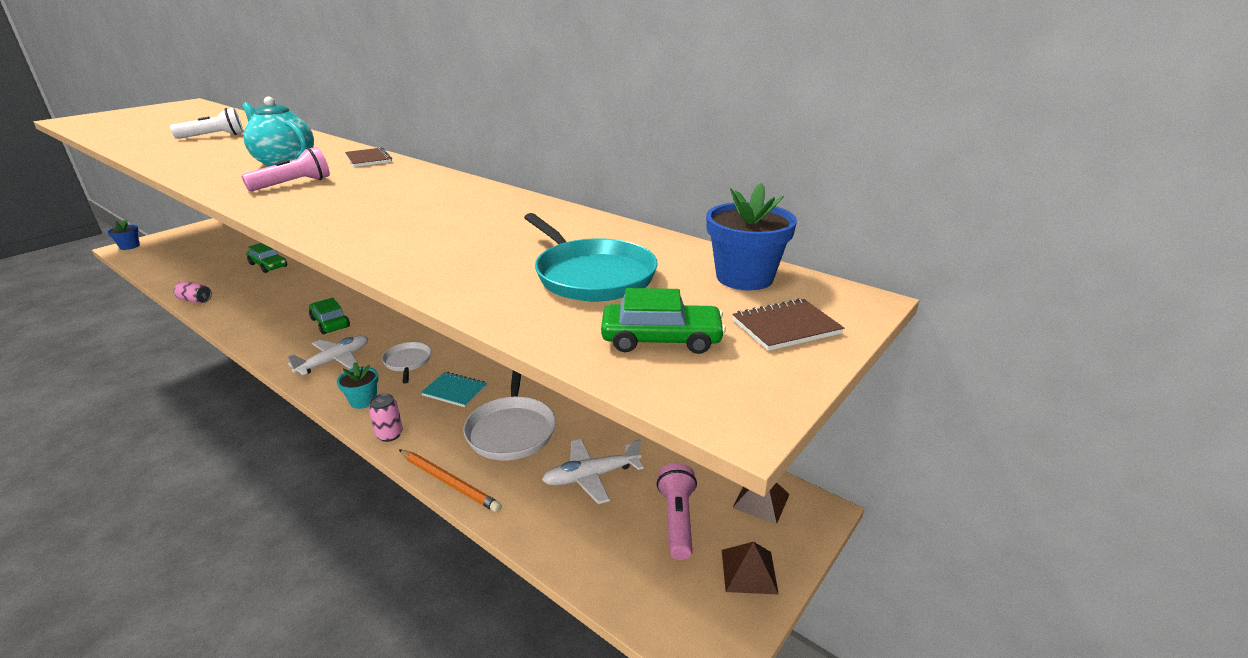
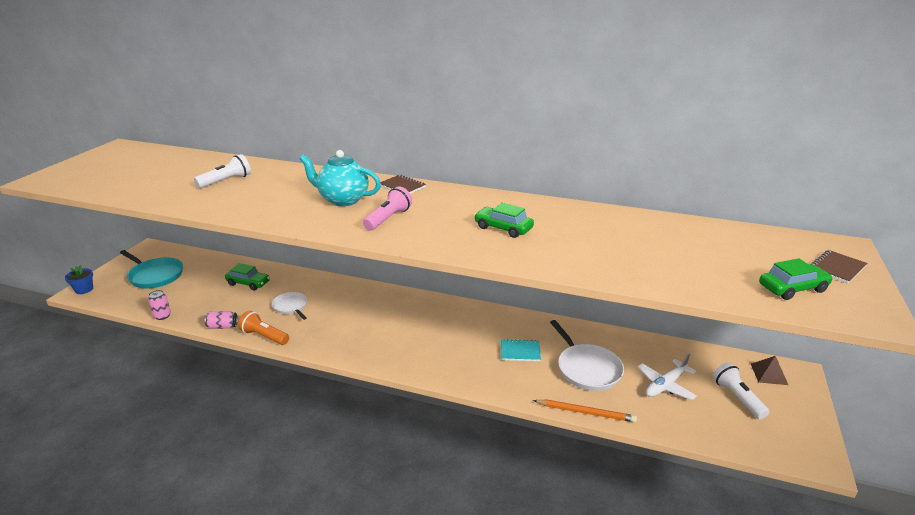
camera: 20 degrees left, 0 degrees up
(219, 317) = (264, 336): none -> orange flashlight
(330, 323) = (366, 321): green car -> green car (503, 228)
(335, 361) = (407, 350): white plane -> none
(363, 401) = (464, 374): turquoise flower pot -> none
(389, 435) = (511, 392): pink can -> pink can (162, 316)
(407, 362) = (462, 338): white pan -> white pan (291, 306)
(592, 275) = (700, 256): turquoise pan -> turquoise pan (155, 276)
(677, 520) = (737, 397): pink flashlight -> white flashlight
(744, 277) = (777, 241): blue flower pot -> none
(749, 571) = (798, 414): brown pyramid -> none

